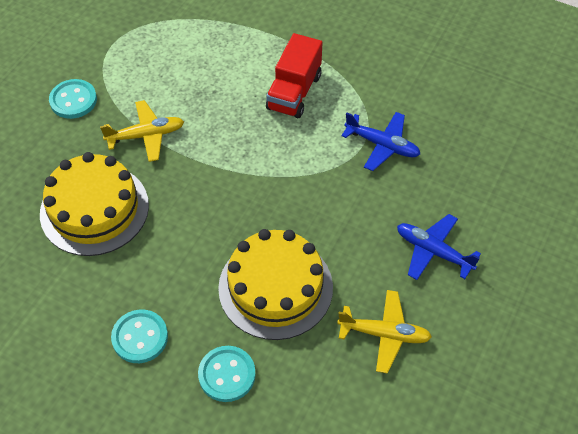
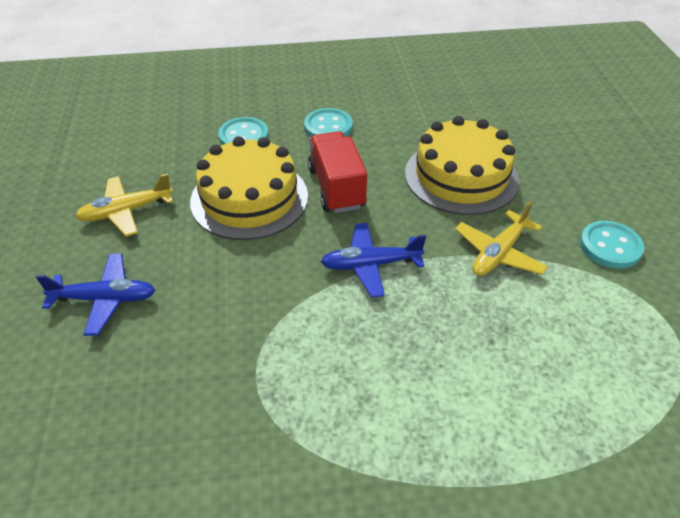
camera: 145 degrees right, 10 degrees down
(294, 92) = (398, 399): red truck -> red truck (336, 188)
(382, 145) = (229, 391): blue plane -> blue plane (370, 265)

